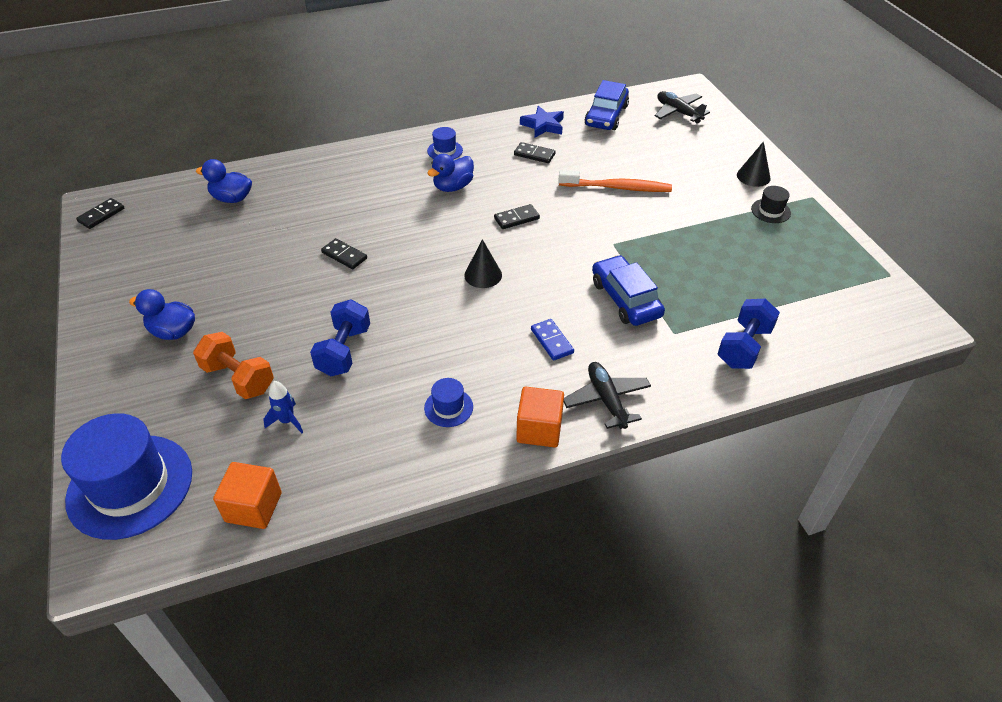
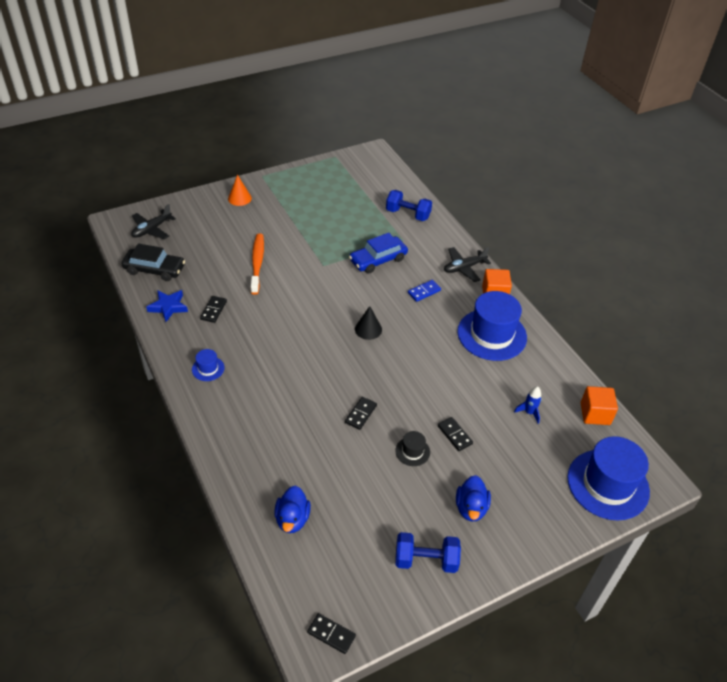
camera: 100 degrees left, 0 degrees up
(238, 378) = (503, 450): orange dumbbell -> none
(344, 351) = (461, 394): blue dumbbell -> blue dumbbell (426, 560)
(448, 407) = (492, 334): blue hat -> blue hat, size x2.27
(453, 187) = (262, 357): blue duck -> none
(516, 218) = (301, 316): black domino -> black domino (454, 435)
(606, 116) = (154, 269): blue car -> black car
(753, 176) = (239, 198): black cone -> orange cone
(770, 211) = (279, 194): black hat -> black hat (412, 451)

